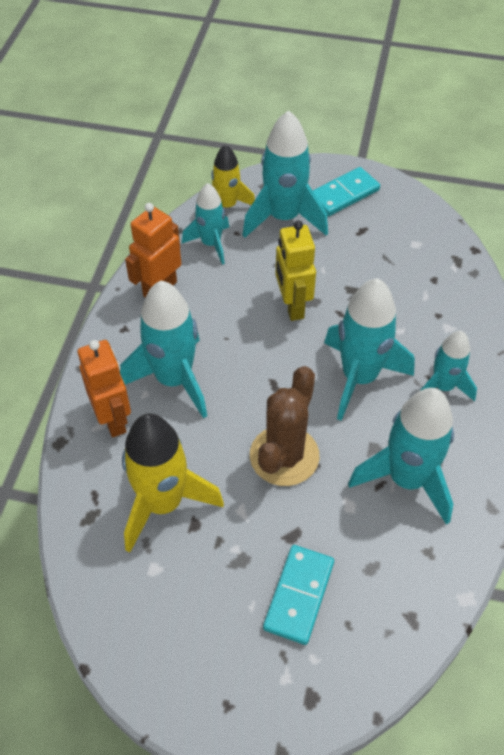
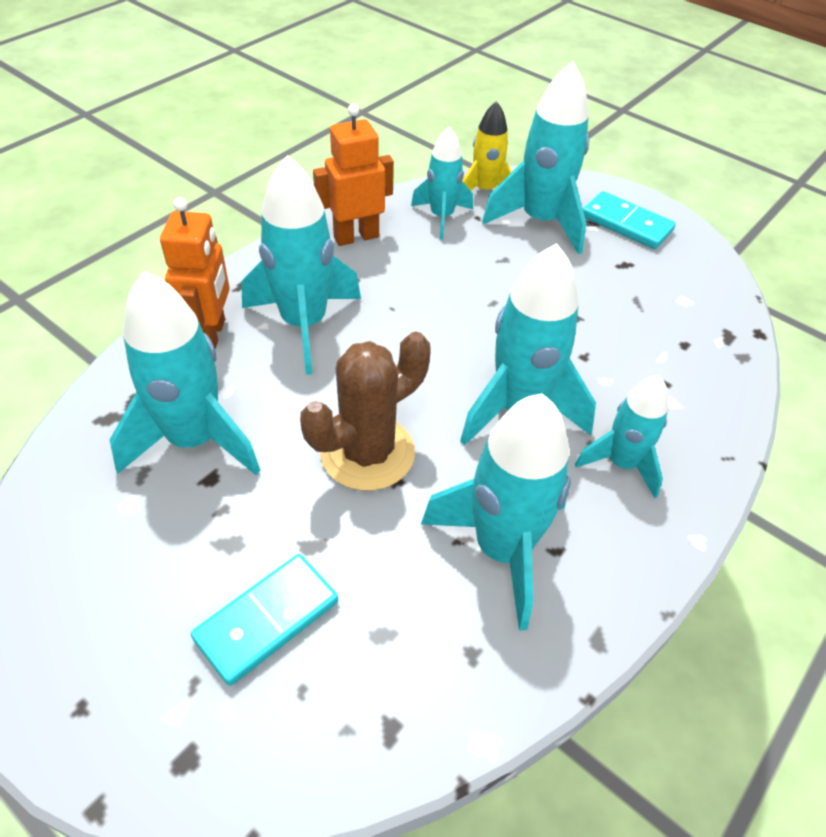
camera: 25 degrees right, 5 degrees down
(163, 503) = (194, 440): yellow rocket -> turquoise rocket
(292, 306) = (489, 306): yellow robot -> none
(344, 194) = (626, 224): turquoise domino -> turquoise domino turned 45 degrees clockwise

